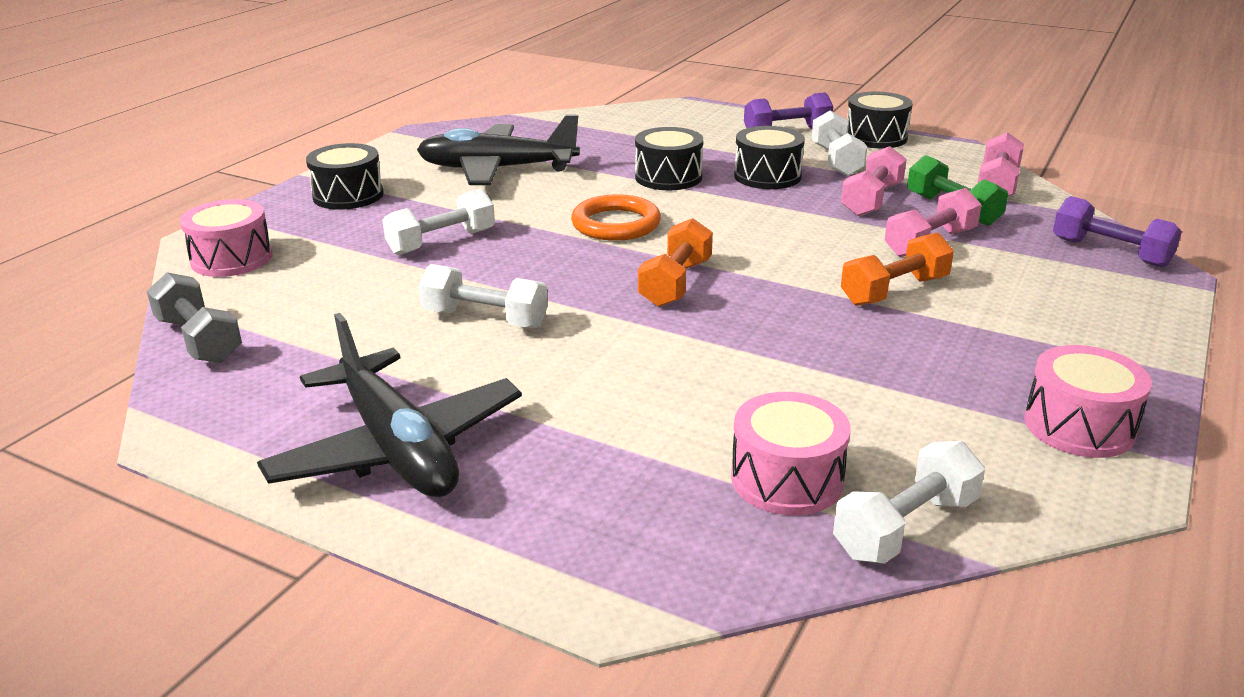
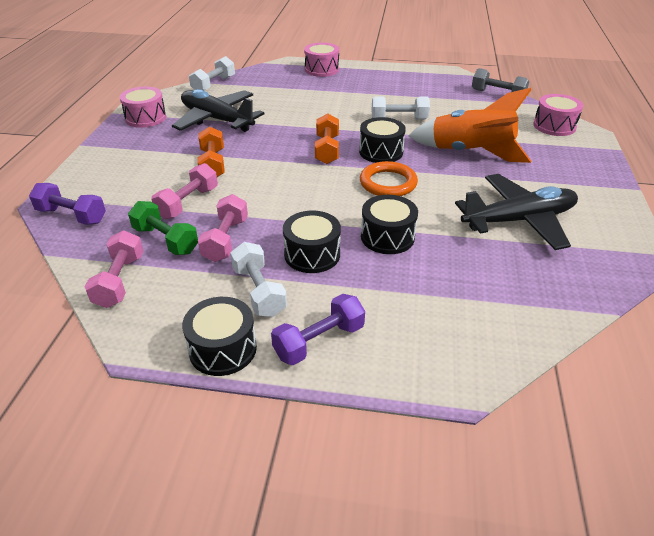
camera: 160 degrees right, 10 degrees up
(348, 195) = (574, 176): black drum -> black drum (381, 152)
(397, 448) = (379, 79): black plane -> black plane (217, 120)
(442, 242) = (470, 153): white dumbbell -> orange rocket
(786, 479) = (251, 89): pink drum -> pink drum (321, 69)
(894, 291) = (212, 164): orange dumbbell -> orange dumbbell turned 45 degrees counterclockwise

